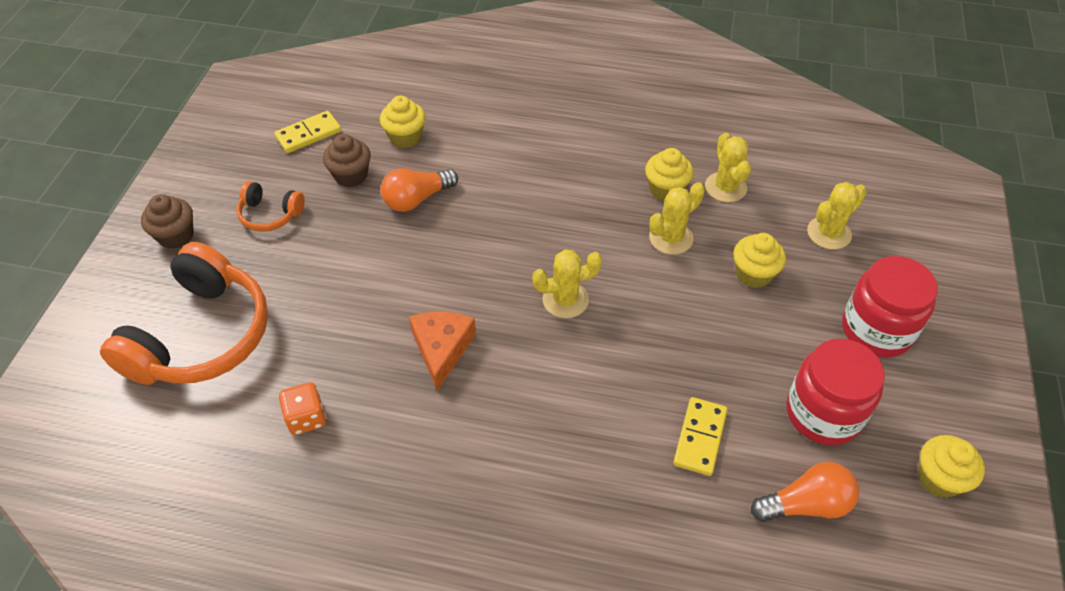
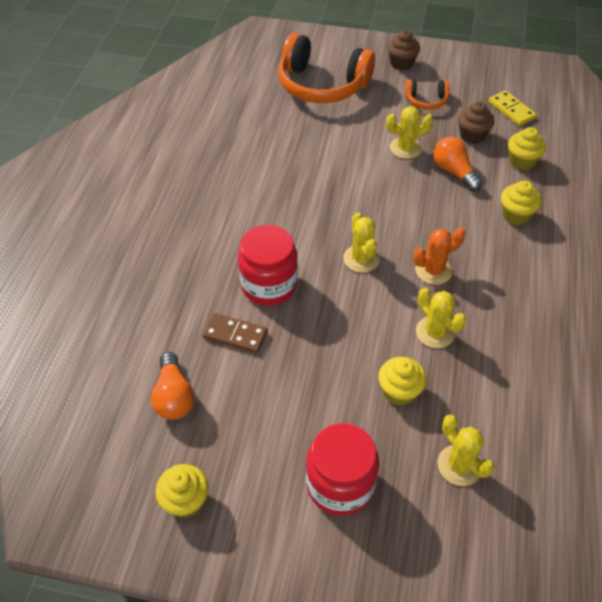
camera: 90 degrees right, 0 degrees up
(270, 214) = (426, 101): orange headphones -> orange headphones turned 105 degrees counterclockwise
(306, 418) = (262, 134): orange dice -> none
(442, 349) = (314, 192): orange cheese -> none
(581, 232) = (433, 270): none -> orange cactus
(666, 189) = (495, 333): yellow cupcake -> yellow cupcake (515, 215)
(699, 437) = (235, 335): yellow domino -> brown domino
(725, 187) = (507, 382): yellow cactus -> yellow cactus (405, 148)
(823, 413) = (252, 423): red jar -> red jar (269, 285)

